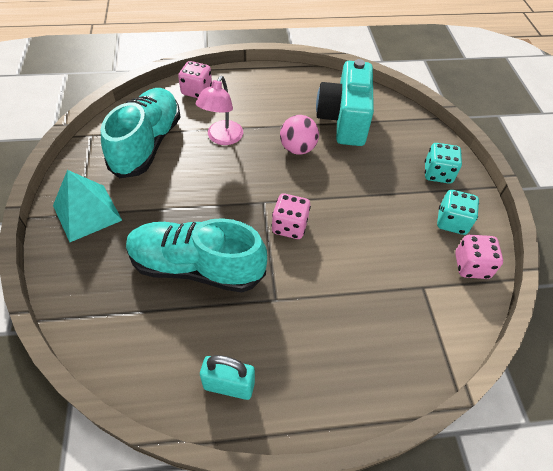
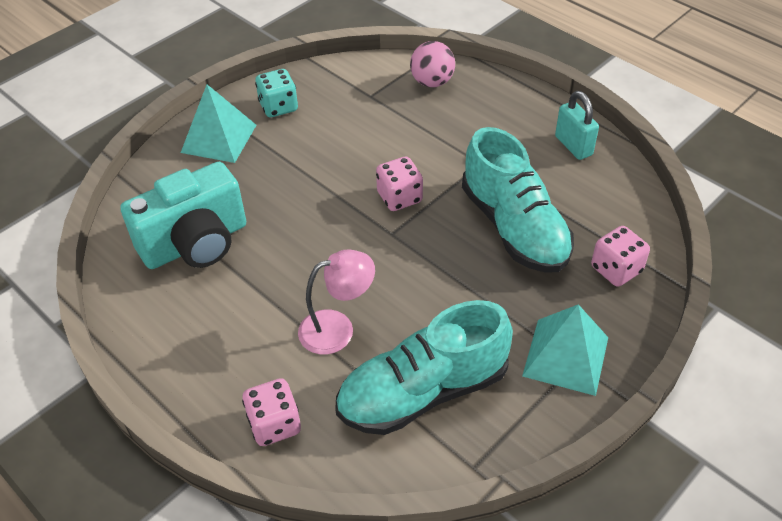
camera: 125 degrees left, 5 degrees down
(297, 149) = (286, 253): pink ball -> pink ball (432, 82)
(437, 173) = (219, 138): turquoise dice -> turquoise pyramid
(471, 266) = (318, 80): pink dice -> pink dice (616, 269)

